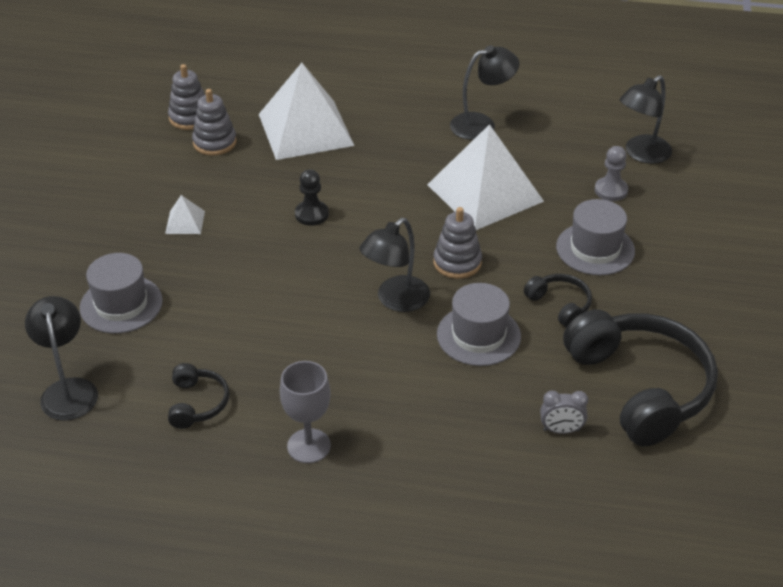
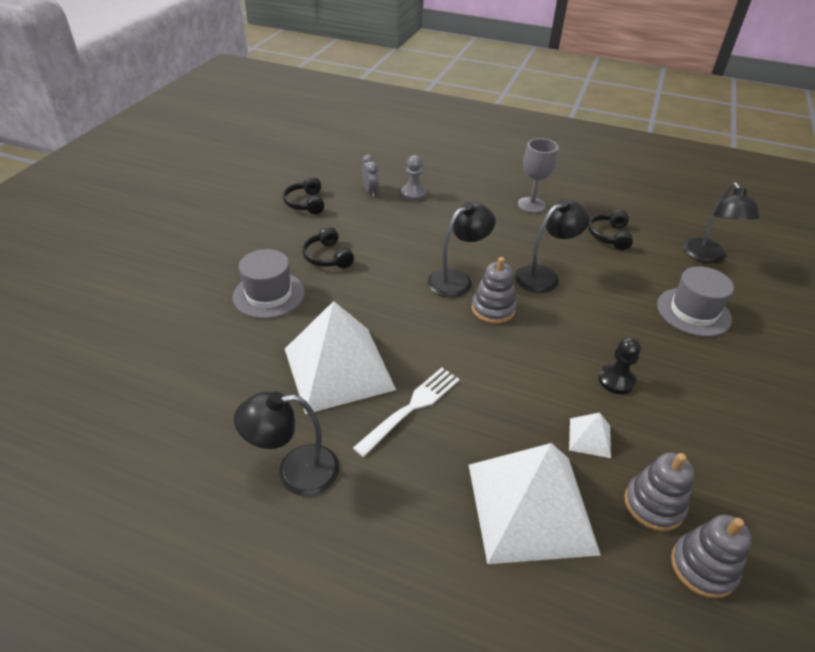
camera: 170 degrees left, 0 degrees up
(185, 222) = (659, 386): white pyramid -> white pyramid (589, 437)
(311, 214) = (525, 373): black pawn -> black pawn (616, 380)
(409, 173) = (411, 408): none -> white fork
(457, 262) = (395, 302): grey stacking toy -> grey stacking toy (493, 309)
(478, 335) = (400, 246): grey hat -> none
(561, 430) = (370, 191): grey clock -> grey clock turned 60 degrees clockwise
(611, 190) = (210, 349): grey pawn -> grey pawn (413, 193)
(640, 387) = (306, 203): black headphones -> black headphones, size x0.46
(641, 154) = (140, 388): black lamp -> black lamp (544, 276)

